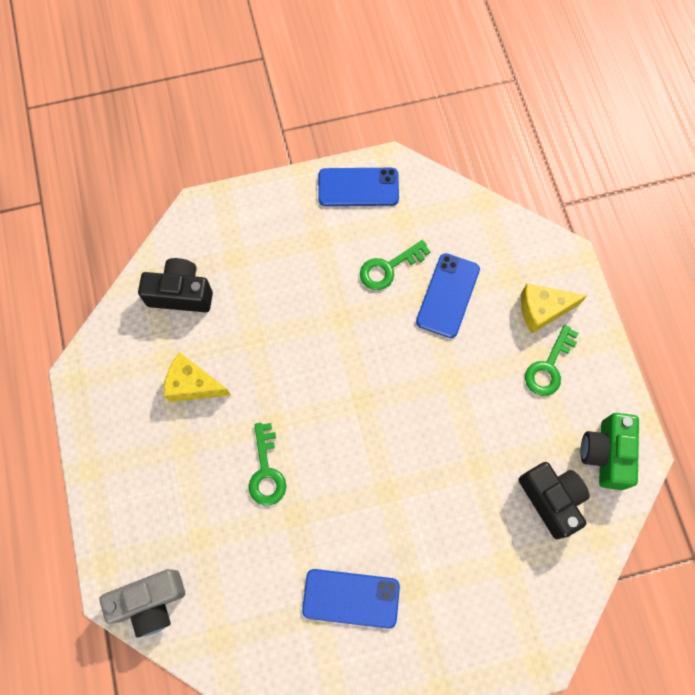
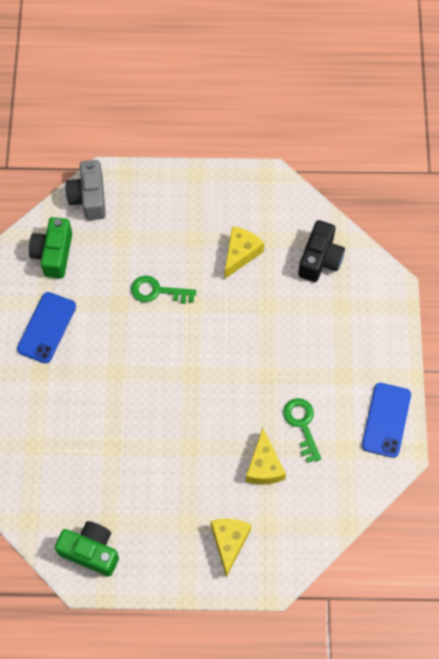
camera: 105 degrees right, 5 degrees down
(244, 624) = (53, 254): none -> green camera
(447, 295) = (264, 466): blue phone -> yellow cheese
(549, 366) = (177, 530): green key -> none
(551, 499) = (69, 494): black camera -> none

